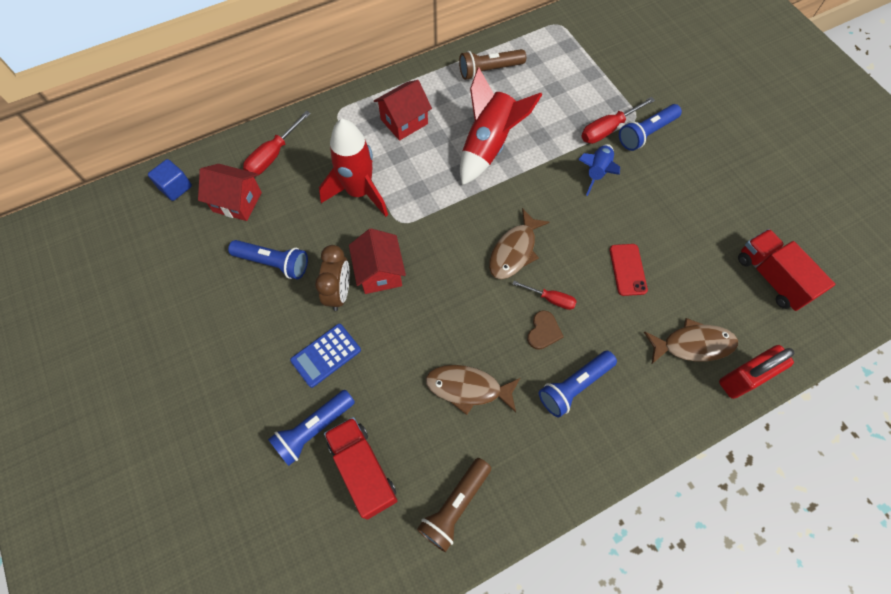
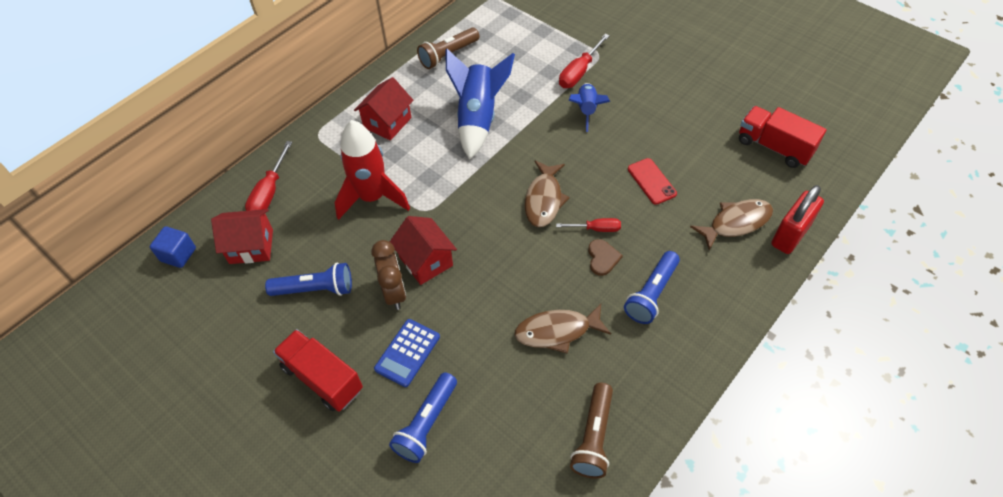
camera: 20 degrees left, 10 degrees down
(363, 470) = (492, 440): red truck -> red truck (322, 378)
(488, 146) = (478, 119): red rocket -> blue rocket
(646, 133) = (614, 65): blue flashlight -> none

